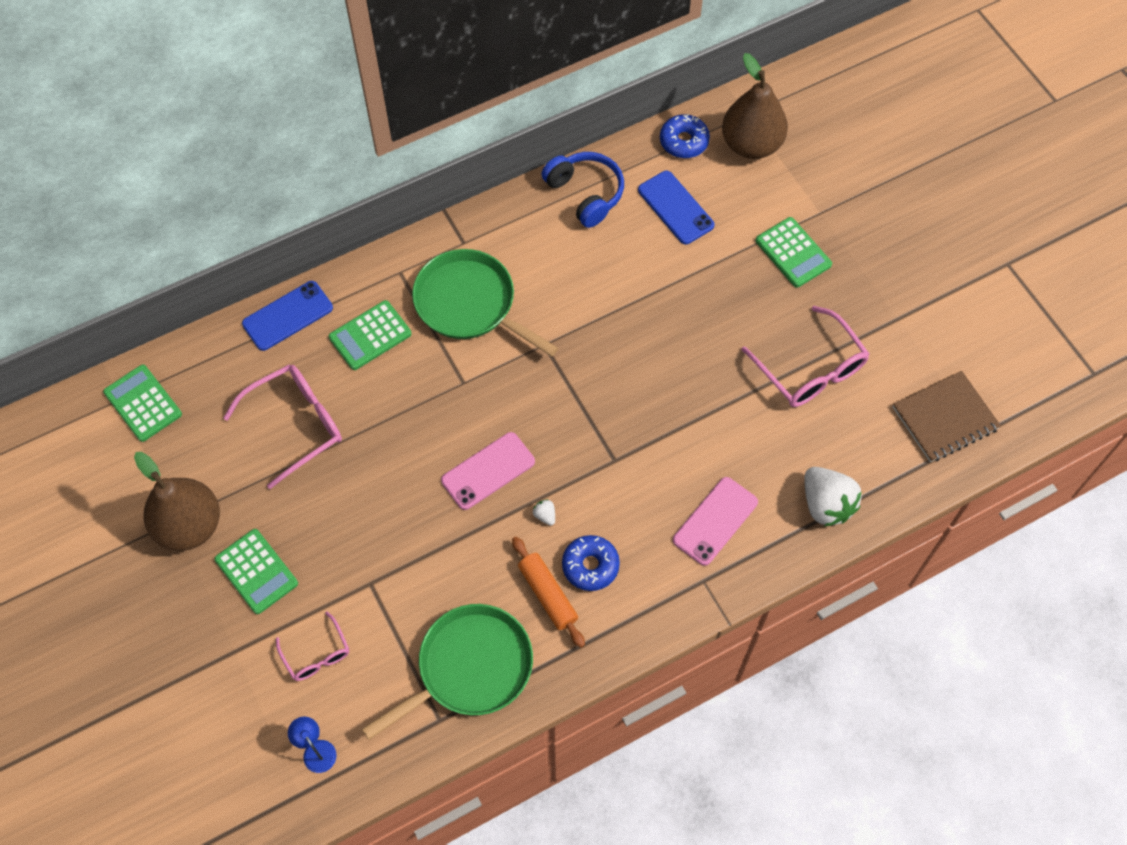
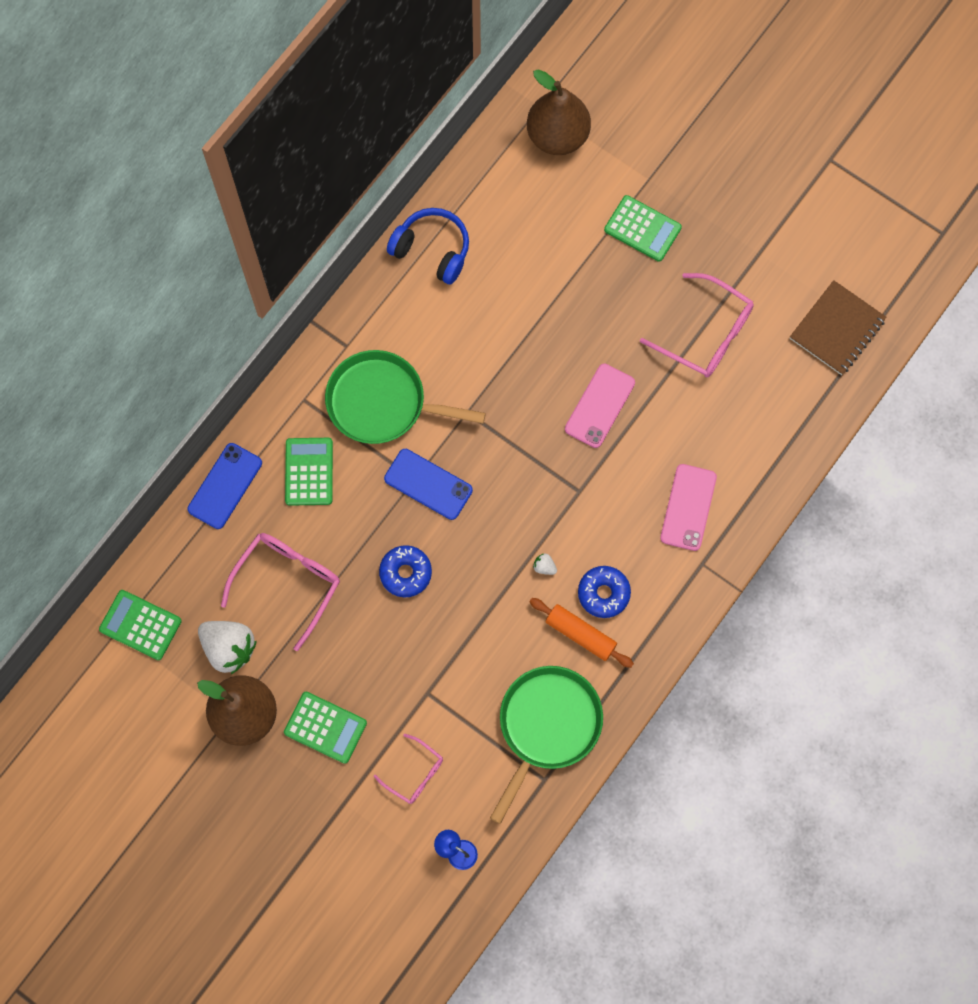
camera: 25 degrees left, 10 degrees up
(370, 335) = (309, 472): green calculator -> green calculator turned 150 degrees clockwise
(488, 471) = (476, 549): pink phone -> pink phone (600, 406)
(675, 208) = (519, 229): blue phone -> blue phone (428, 484)
(684, 141) = (495, 159): blue donut -> blue donut (405, 573)
(826, 504) = (772, 451): white strawberry -> white strawberry (229, 648)

